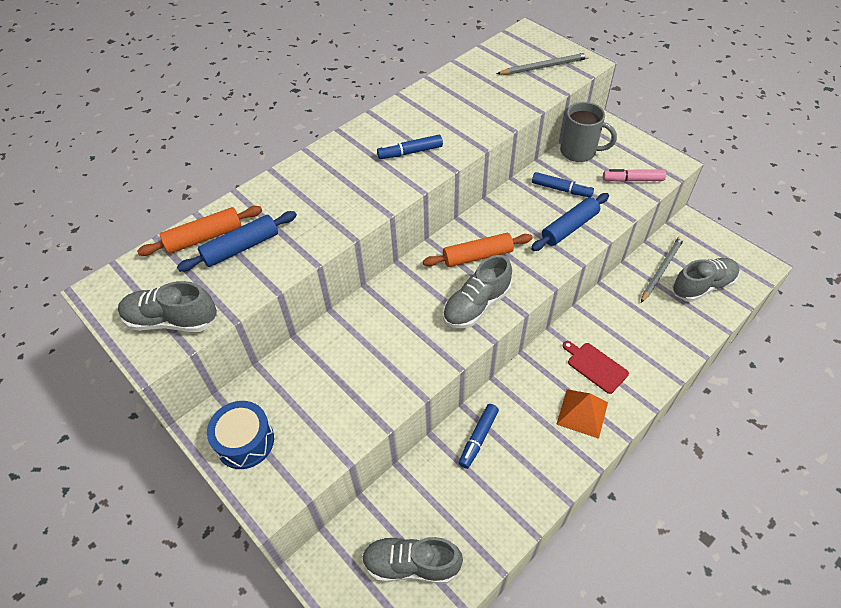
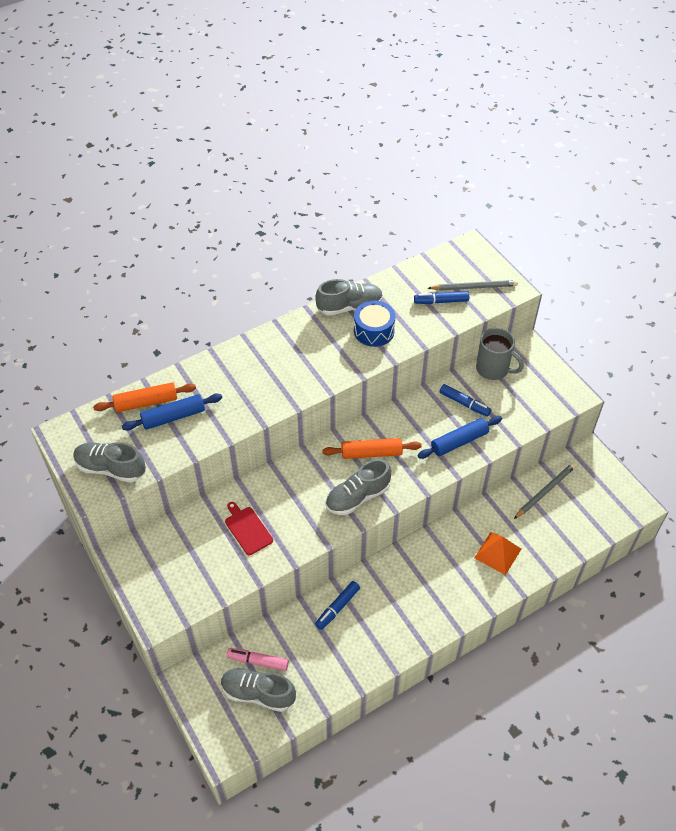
camera: 10 degrees right, 0 degrees up
(245, 441) = (149, 572): blue drum -> blue drum (374, 331)
(410, 152) = (330, 354): blue marker -> blue marker (441, 301)
(582, 413) = (430, 604): orange pyramid -> orange pyramid (497, 553)
(595, 366) = (455, 567): red cutting board -> red cutting board (247, 529)
(632, 180) = (532, 406): pink marker -> pink marker (258, 661)
(702, 286) = (576, 514): grey shoe -> grey shoe (349, 307)

